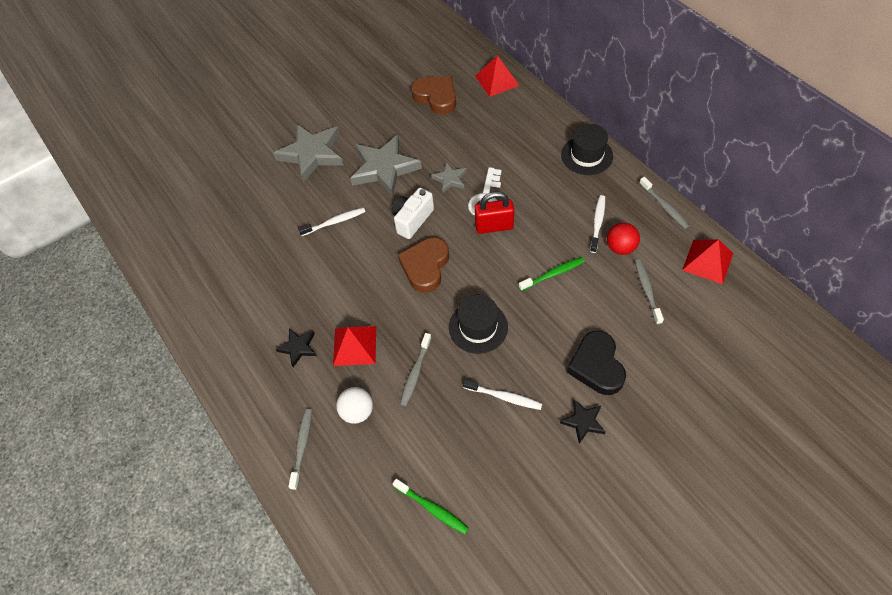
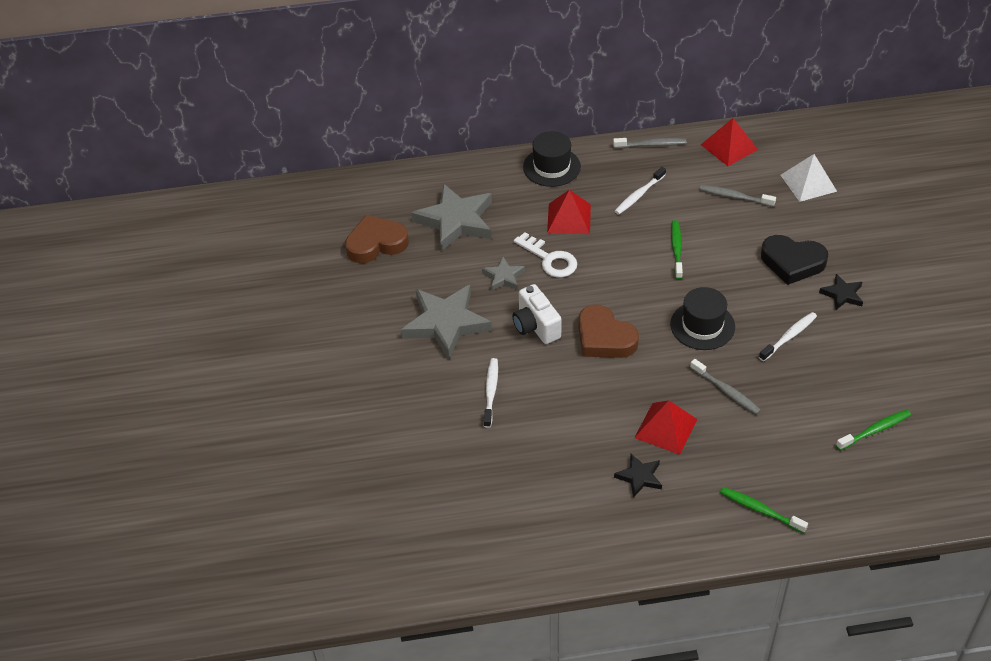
camera: 65 degrees left, 10 degrees down
(302, 446) = (760, 510): grey toothbrush -> green toothbrush
(312, 154) = (372, 379): grey star -> grey star (456, 221)
(357, 411) = (744, 452): white ball -> none
(494, 226) = (590, 267): red padlock -> none
(497, 80) = (394, 187): red pyramid -> red pyramid (569, 218)
(597, 223) = (639, 195): white toothbrush -> white toothbrush turned 90 degrees counterclockwise
(620, 247) = (677, 192): red ball -> none
(709, 340) = (808, 183): none -> white pyramid

